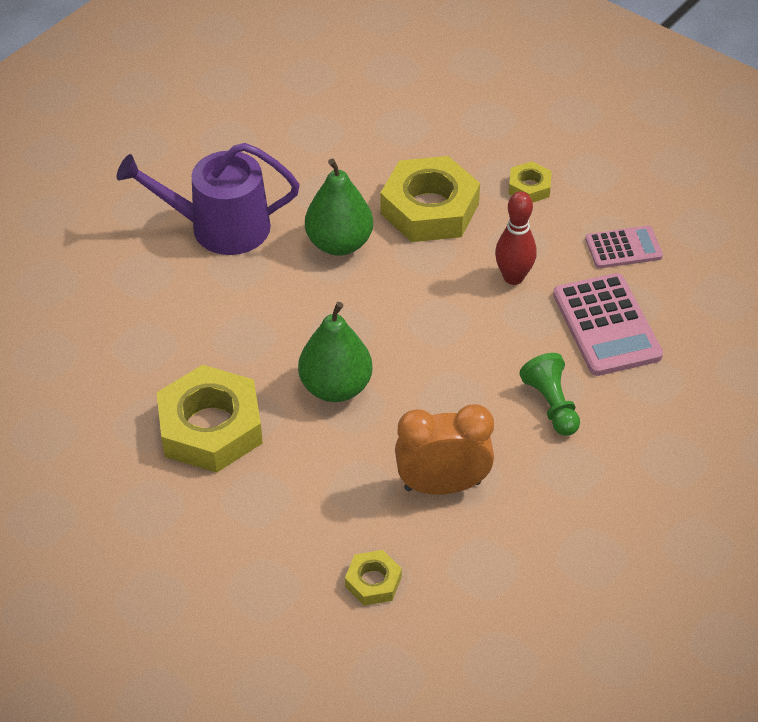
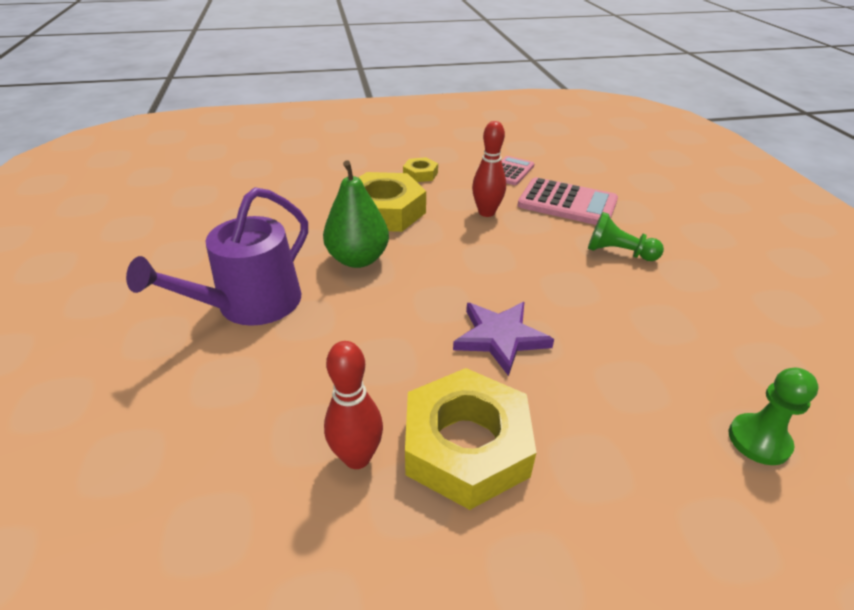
camera: 50 degrees left, 10 degrees down
(150, 382) = (357, 457): none -> red bowling pin
(336, 387) = (500, 337): green pear -> purple star
(373, 582) = (758, 440): yellow nut -> green pawn
(442, 486) = (662, 338): orange clock -> none

